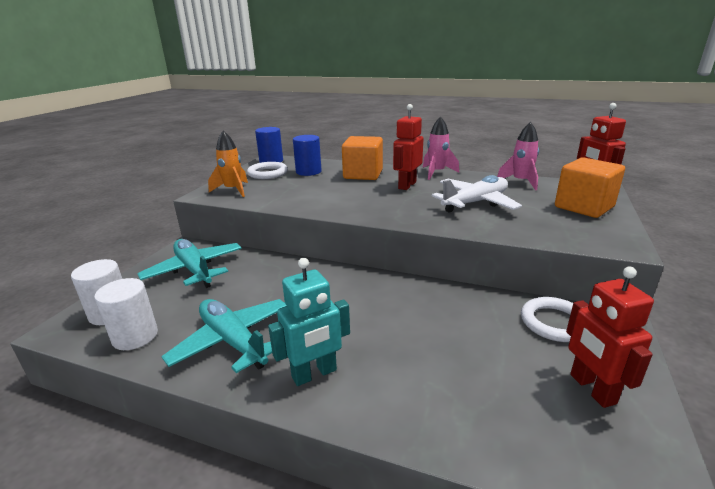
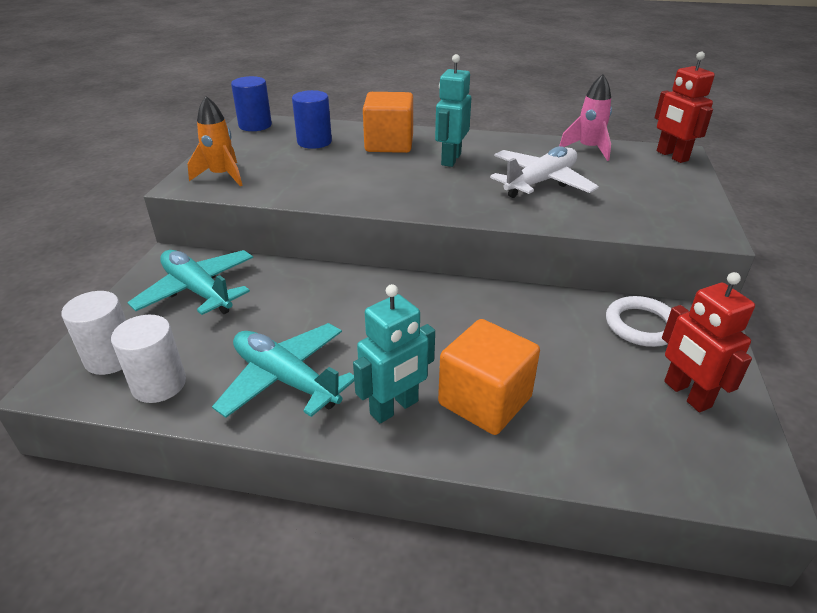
camera: 10 degrees left, 10 degrees up
(267, 173) = (258, 146): white ring -> none
(407, 185) = (450, 159): red robot -> turquoise robot
(436, 173) = (483, 138): pink rocket -> none
(584, 207) = (665, 183): orange cube -> orange cube (485, 401)

